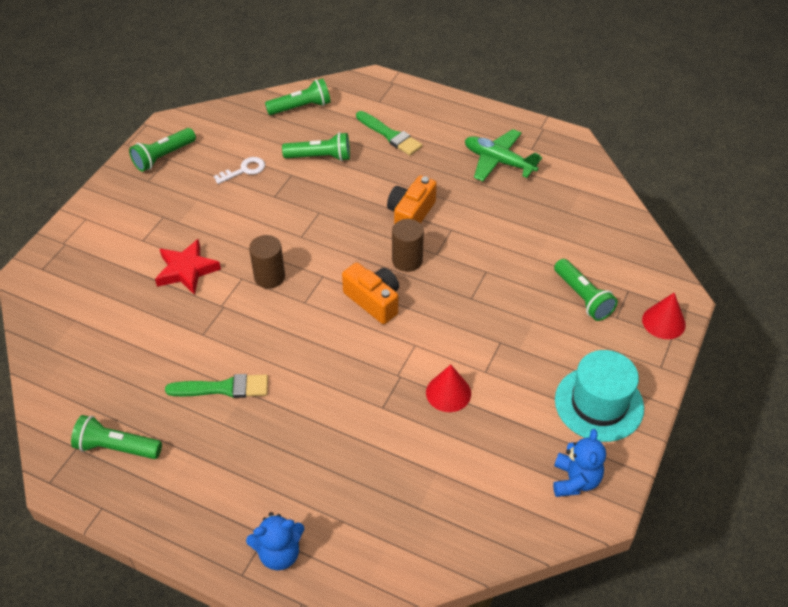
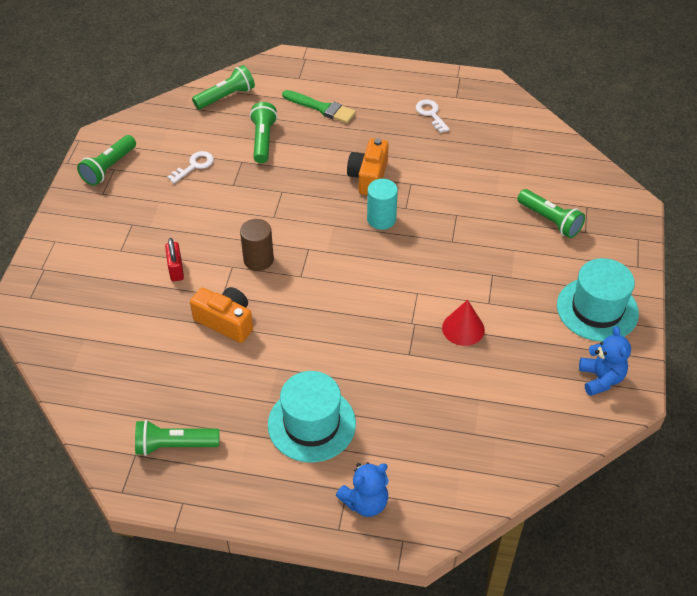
camera: 15 degrees left, 0 degrees up
(186, 270) = (176, 269): red star -> red padlock
(223, 388) = (255, 369): green brush -> none
(257, 457) = (311, 424): none -> turquoise hat
(320, 157) = (263, 140): green flashlight -> green flashlight turned 75 degrees counterclockwise
(374, 301) = (364, 261): orange camera -> orange camera (226, 321)
(407, 260) = (381, 219): brown cylinder -> turquoise cylinder
(499, 161) = (431, 114): green plane -> white key
(663, 322) = (626, 227): red cone -> none

